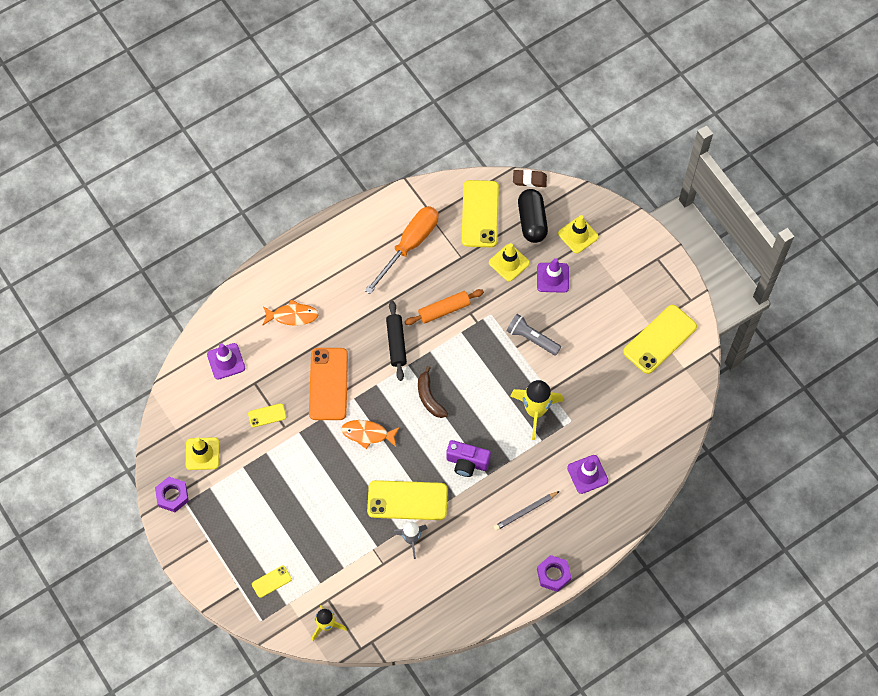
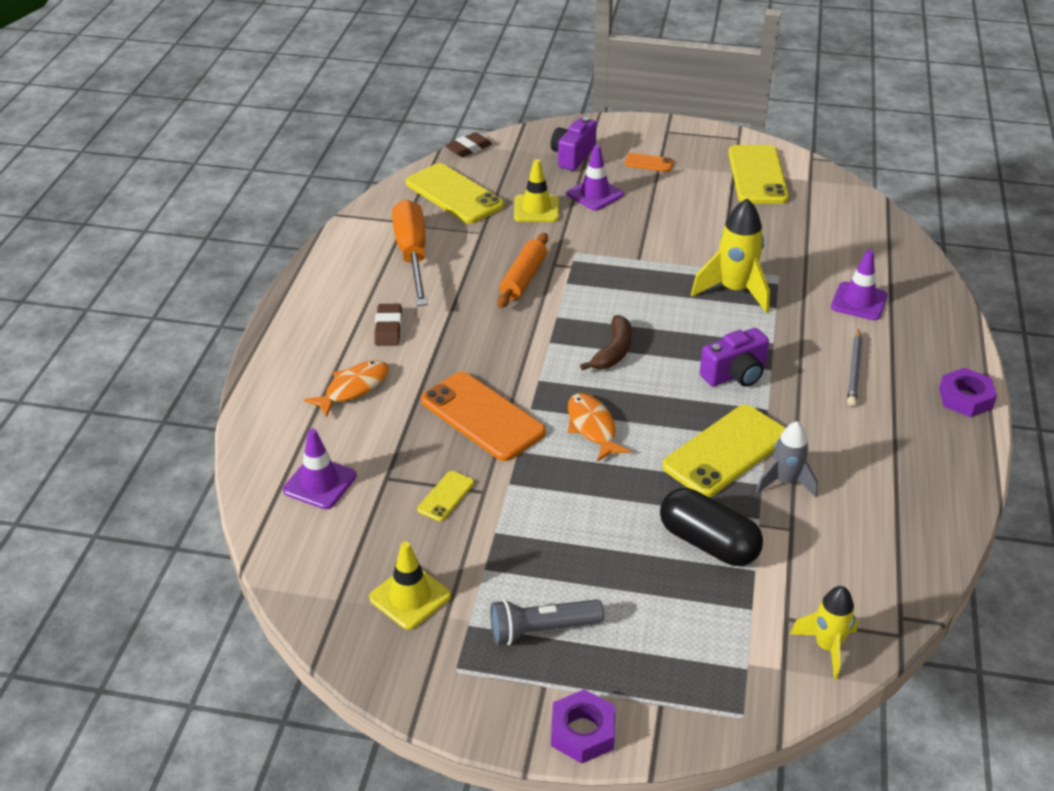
camera: 45 degrees left, 25 degrees down
(172, 496) = (427, 676): purple nut -> purple nut (582, 732)
(271, 581) = (692, 659): yellow phone -> none
(346, 289) = (388, 328): none -> brown eraser
(367, 434) = (592, 427): orange fish -> orange fish turned 105 degrees clockwise
(396, 343) = (510, 334): black rolling pin -> none
(429, 397) = (613, 351): brown banana -> brown banana turned 90 degrees counterclockwise
(531, 338) = (644, 244): grey flashlight -> grey flashlight (542, 629)
(532, 221) = (514, 171): black capsule -> black capsule (708, 543)
(578, 235) = (572, 156): yellow traffic cone -> purple camera
(613, 277) = (649, 163): none -> orange phone

